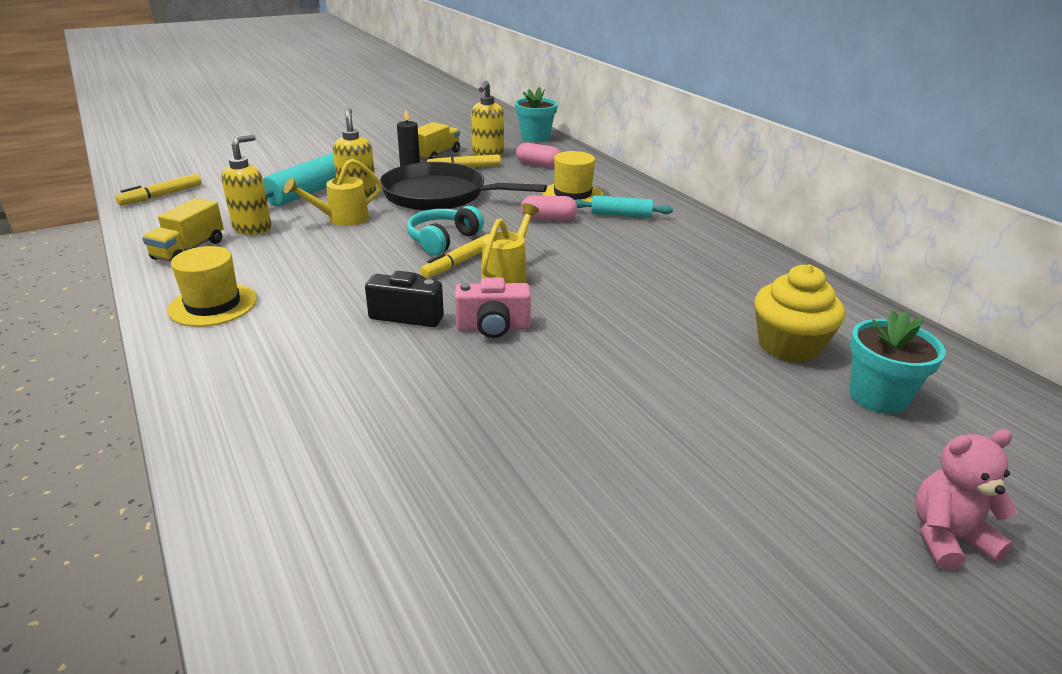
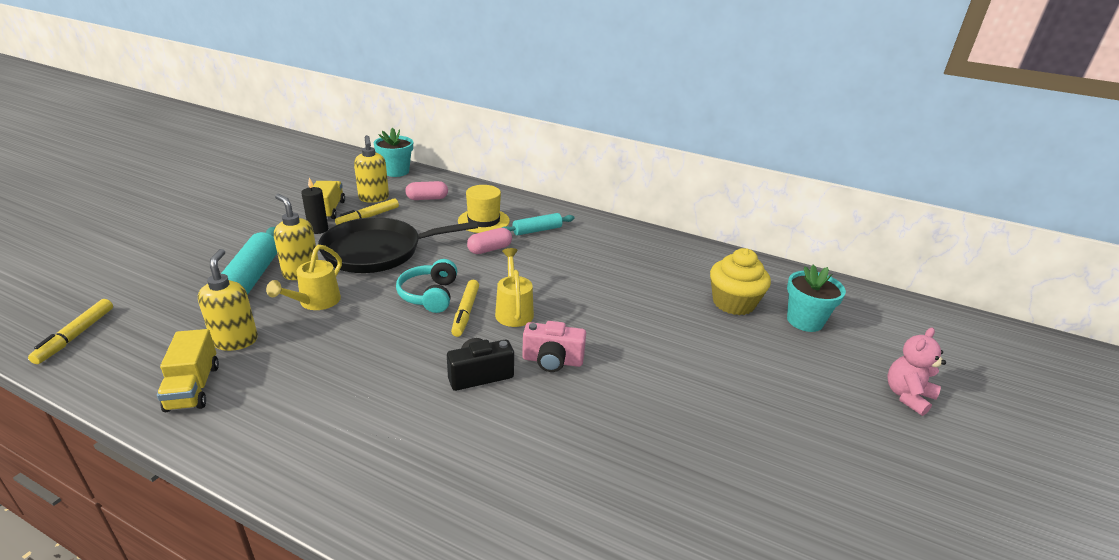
camera: 35 degrees left, 0 degrees up
(213, 305) = (295, 435): yellow hat -> none
(493, 327) = (552, 360): pink camera -> pink camera turned 45 degrees clockwise

